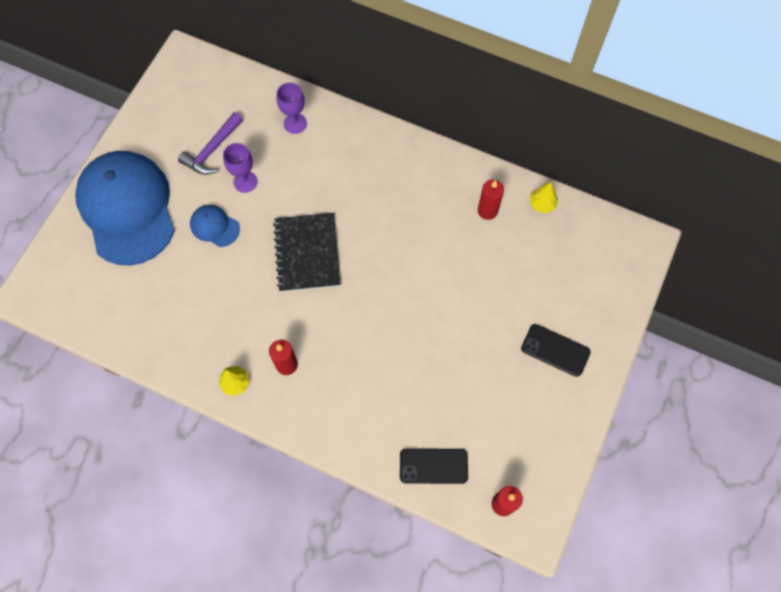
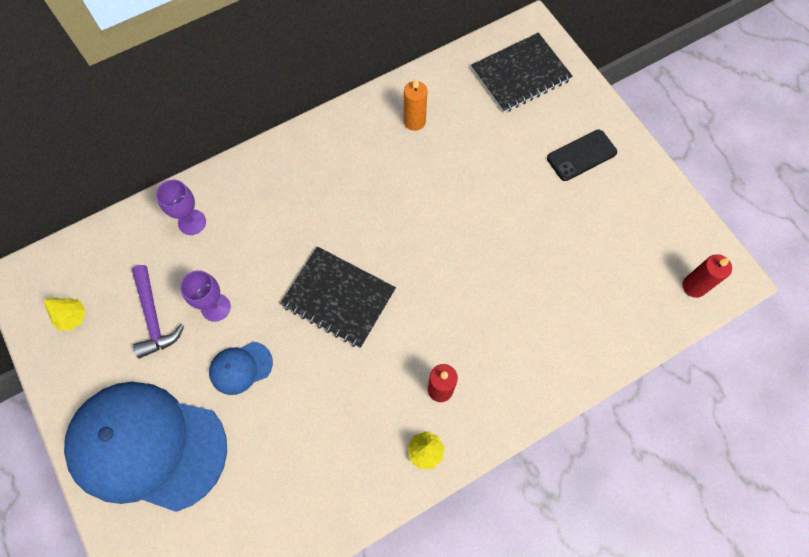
camera: 55 degrees left, 0 degrees up
(433, 466) = (625, 321): black phone -> none
(487, 211) = (414, 121): red candle -> orange candle
(542, 204) = (441, 77): yellow tree -> yellow tree (73, 317)
(593, 260) = (520, 74): none -> black notebook

